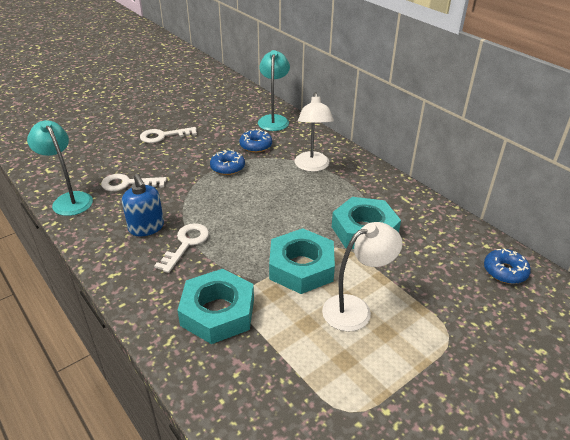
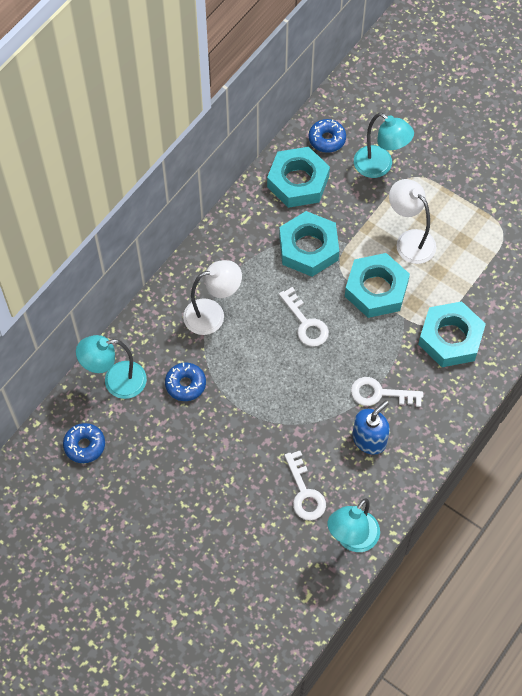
camera: 105 degrees left, 25 degrees up
(163, 136) = (194, 499): white key -> white key (306, 323)
(227, 167) = (241, 400): blue donut -> blue donut (84, 445)
(447, 239) = (298, 182): none -> turquoise nut
(465, 307) = (380, 166): none -> turquoise lamp

